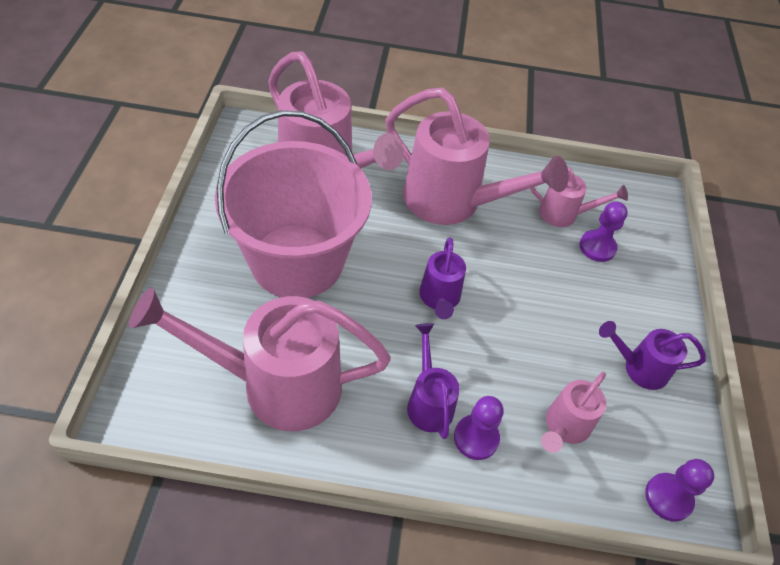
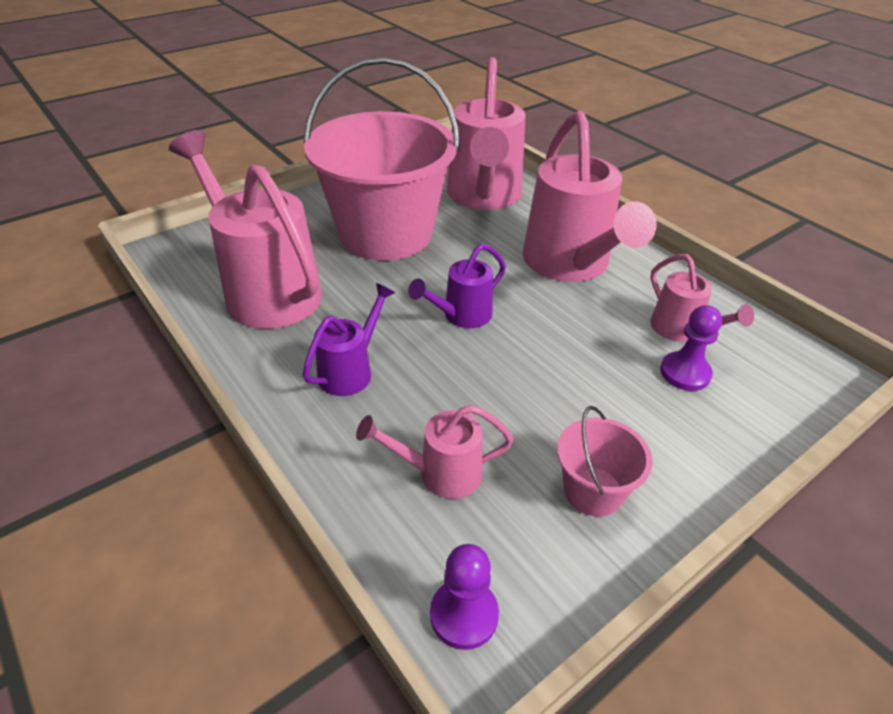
camera: 50 degrees right, 10 degrees down
(476, 438) = (351, 420): purple pawn -> none
(639, 368) = (593, 491): purple watering can -> pink bucket

